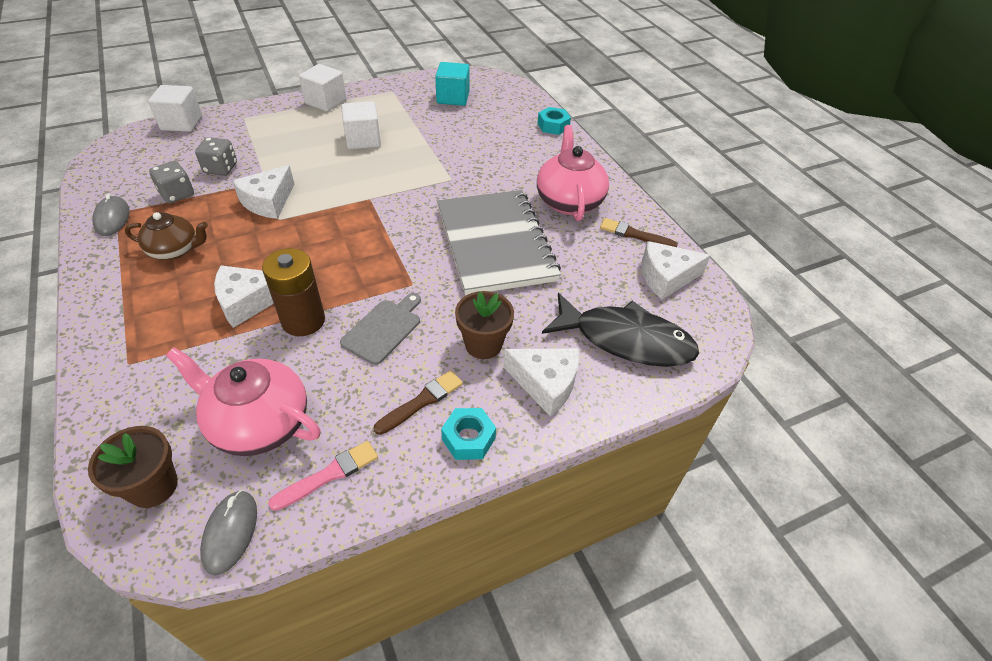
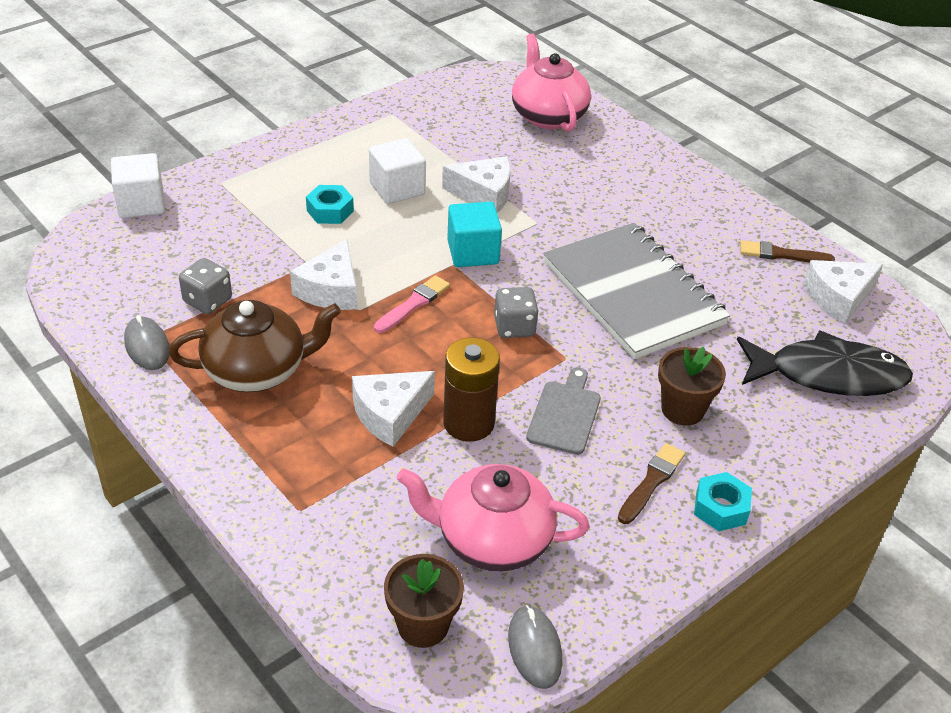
camera: 15 degrees left, 5 degrees down
(175, 250) = (257, 370): brown teapot -> brown teapot, size x1.54
(221, 168) = (239, 257): grey dice -> grey dice (514, 327)
(325, 102) = (314, 143): white cube -> none
(328, 475) = (599, 574): pink brush -> pink brush (413, 304)
(453, 98) = (475, 112): turquoise cube -> turquoise cube (473, 252)
(546, 384) = (769, 437): white cheese -> white cheese (484, 194)
(553, 126) = (620, 131): turquoise nut -> turquoise nut (330, 211)
(569, 201) = (689, 227): pink teapot -> pink teapot (548, 116)

